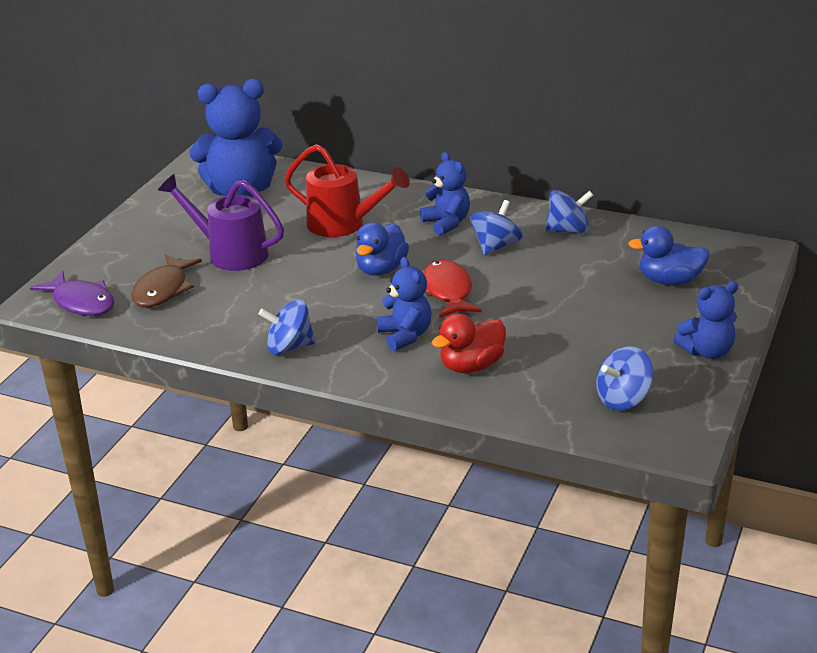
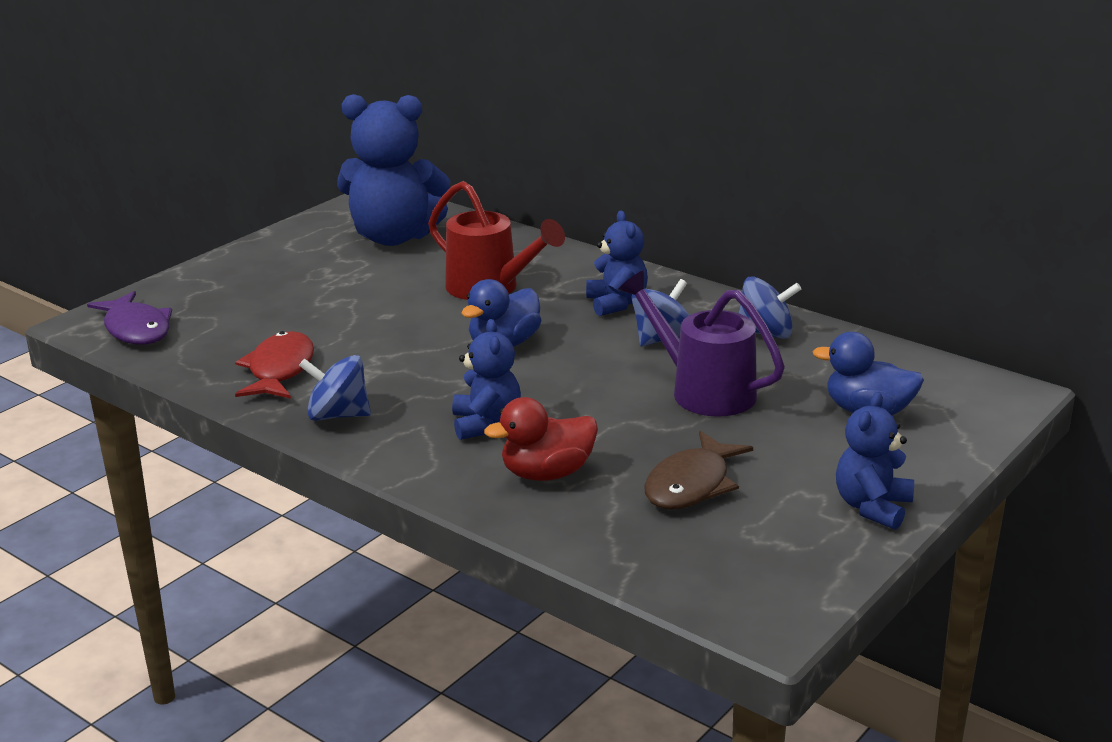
camera: 15 degrees right, 5 degrees down
(163, 290) = (235, 329): brown fish -> brown fish (691, 485)
(230, 253) = (337, 301): purple watering can -> purple watering can (702, 390)
(447, 291) = (570, 381): red fish -> red fish (279, 370)
(623, 399) = (723, 548): blue spinning top -> none
(707, 351) = (872, 507): blue teddy bear -> blue teddy bear turned 120 degrees clockwise

